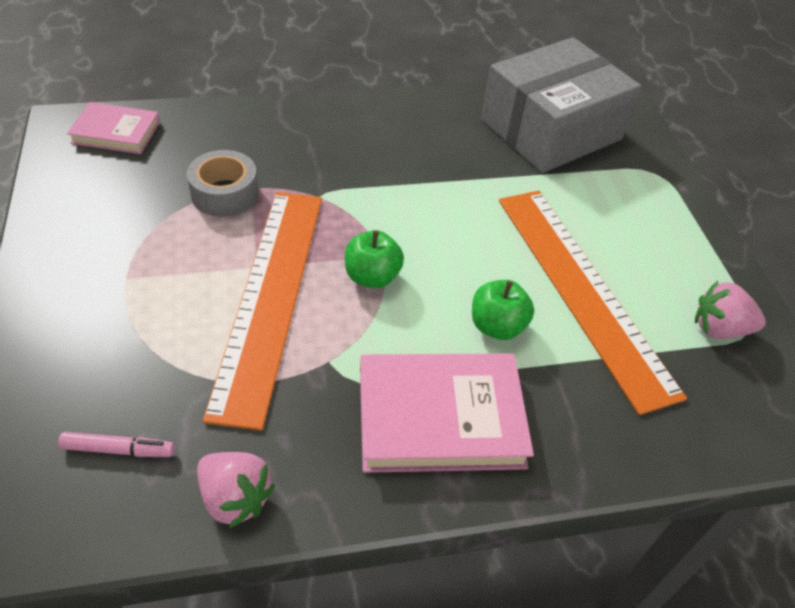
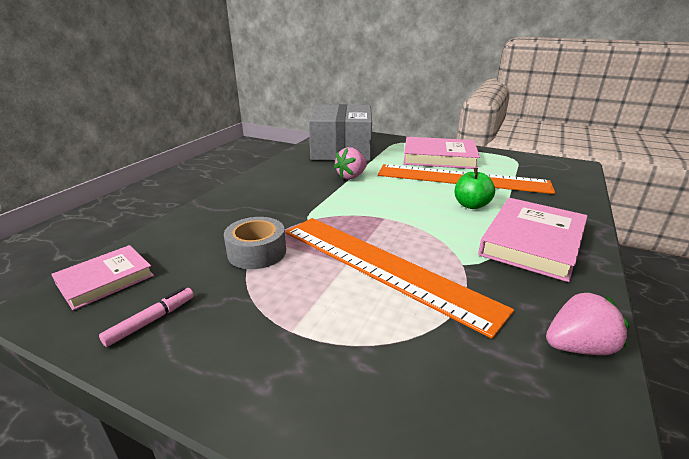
camera: 50 degrees left, 20 degrees down
(118, 449) = (500, 402): pink marker -> pink marker (151, 321)
(372, 277) = (400, 226): green apple -> none
(641, 239) = (439, 157): none -> pink book
(719, 329) = (509, 163): pink strawberry -> pink strawberry (351, 176)

